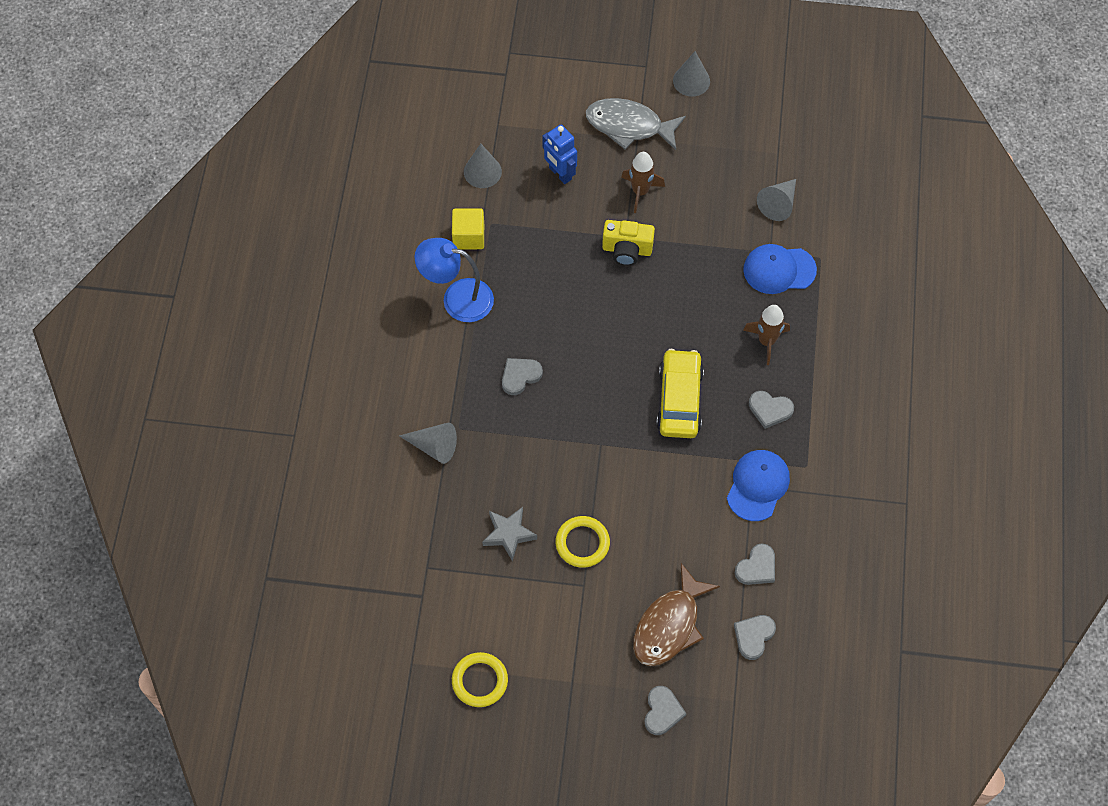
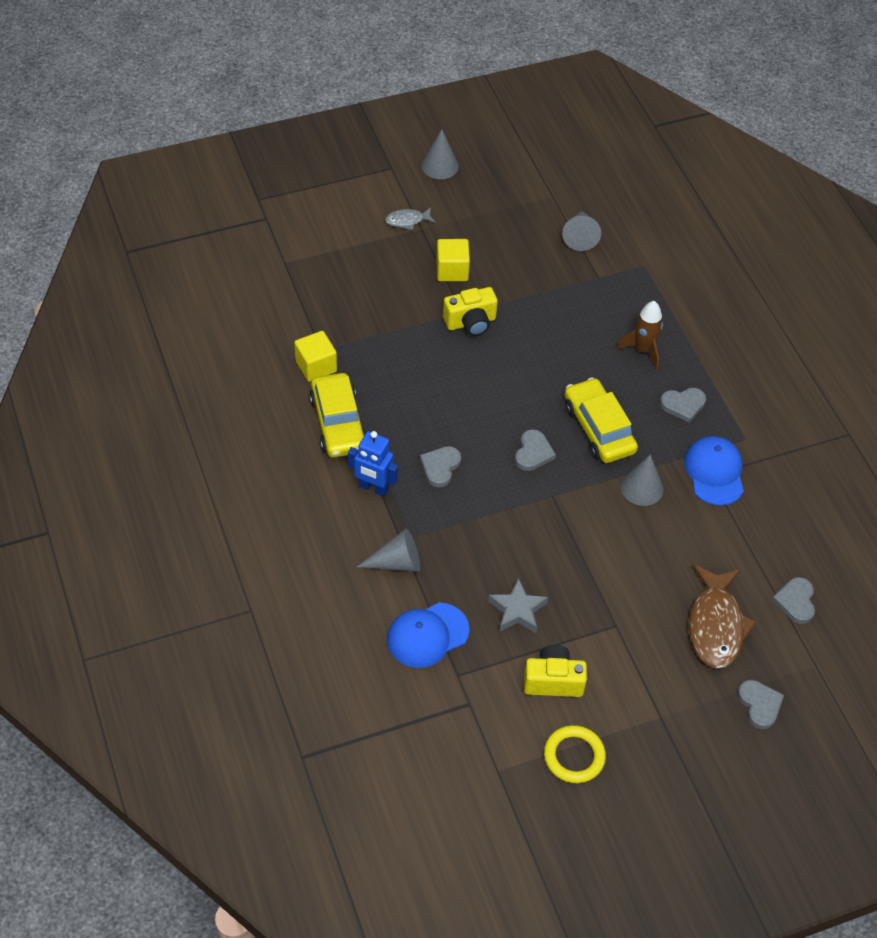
camera: 30 degrees left, 10 degrees down
(457, 298) = (338, 423): blue lamp -> yellow car
(482, 171) = (295, 306): grey cone -> grey cone (642, 488)
(501, 609) = (553, 681): none -> yellow camera
(560, 174) = (369, 282): blue robot -> blue robot (373, 488)
(582, 543) = (591, 588): yellow ring -> none
(629, 126) = (407, 221): grey fish -> grey fish, size x0.49
(640, 191) = (452, 270): brown rocket -> yellow cube
(757, 567) = (759, 541): grey heart -> grey heart (533, 452)
(779, 270) = (615, 288): blue cap -> blue cap (427, 635)

